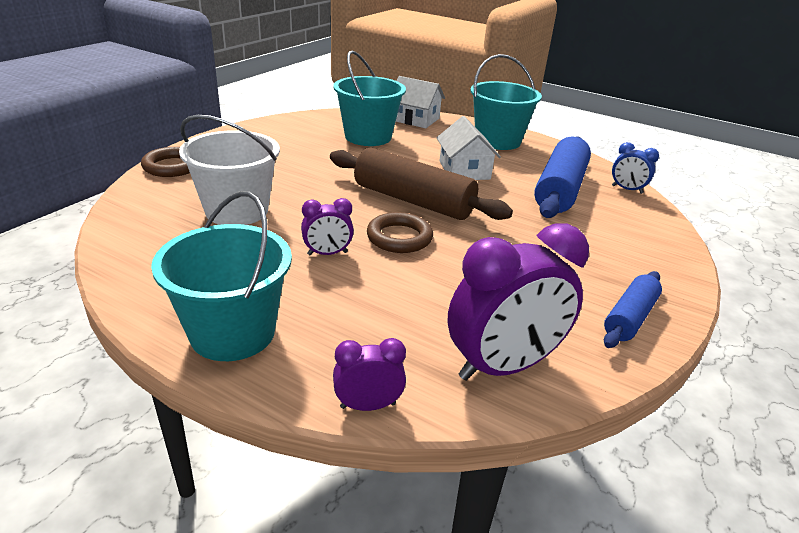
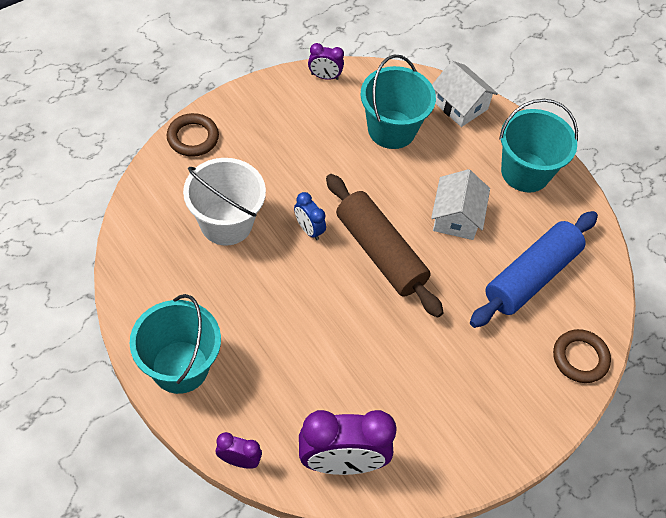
camera: 20 degrees right, 25 degrees up
(327, 253) = (276, 303): purple clock -> purple clock (324, 76)
(399, 237) = (342, 301): brown ring -> brown ring (580, 358)
(627, 189) = (601, 296): blue clock -> blue clock (309, 229)
(629, 318) = (467, 453): blue rolling pin -> none

